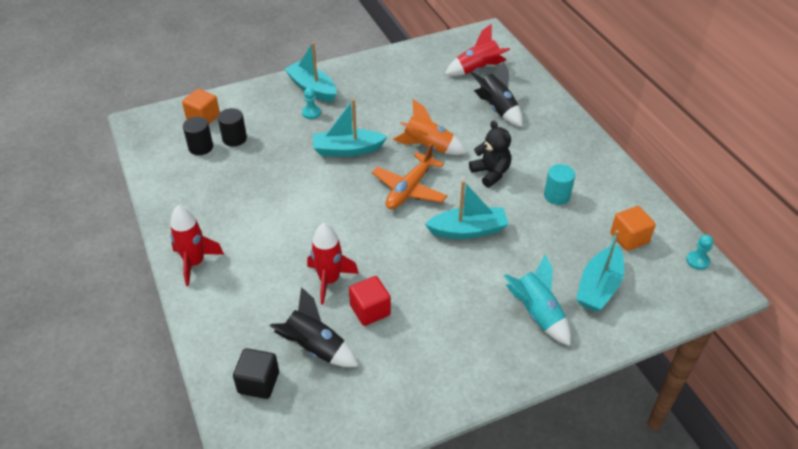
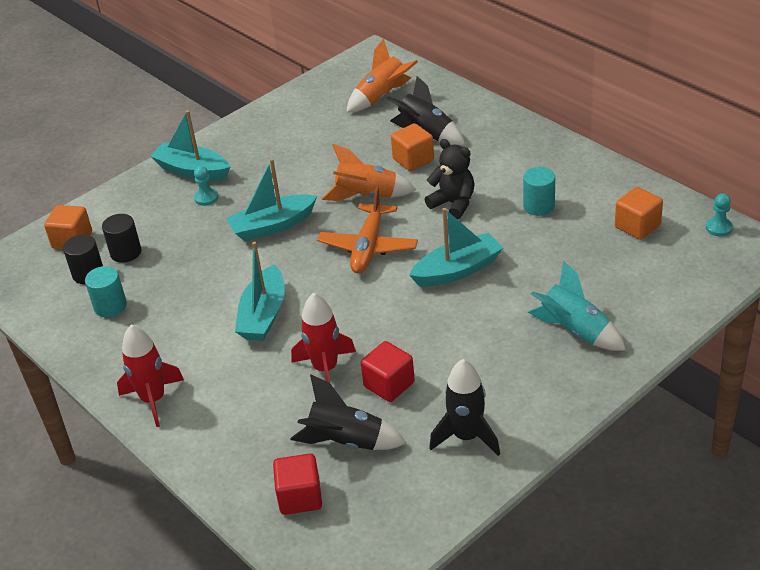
camera: 15 degrees left, 5 degrees down
(203, 178) = (110, 306): none -> turquoise cylinder
(258, 383) = (300, 497): black cube -> red cube
(408, 377) = (466, 437): none -> black rocket
(477, 69) = (382, 97): red rocket -> orange rocket
(477, 127) = (413, 160): none -> orange cube
(599, 287) = (628, 284): turquoise boat -> turquoise boat (263, 315)

